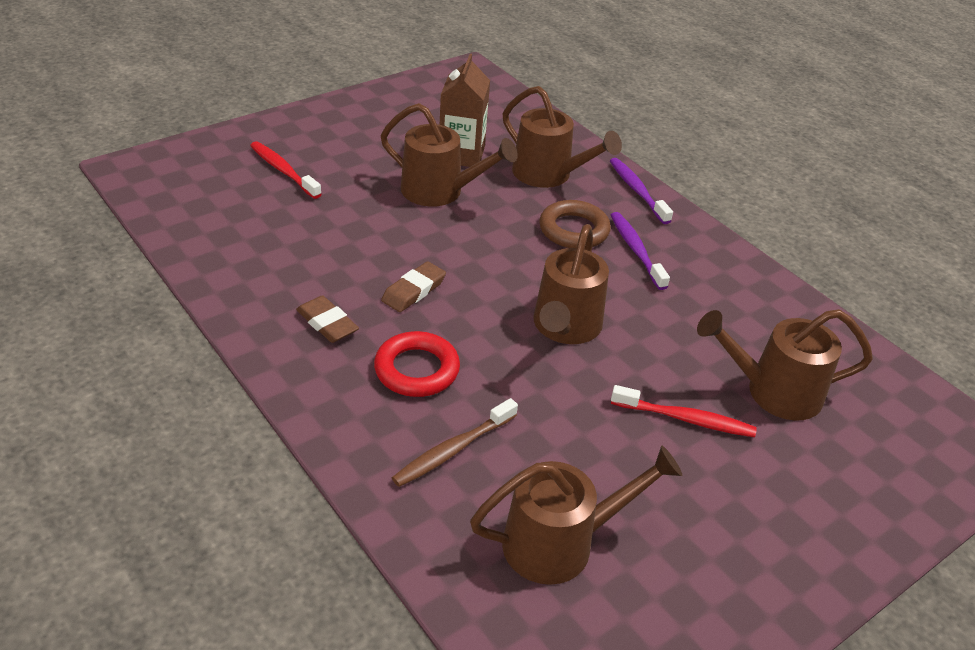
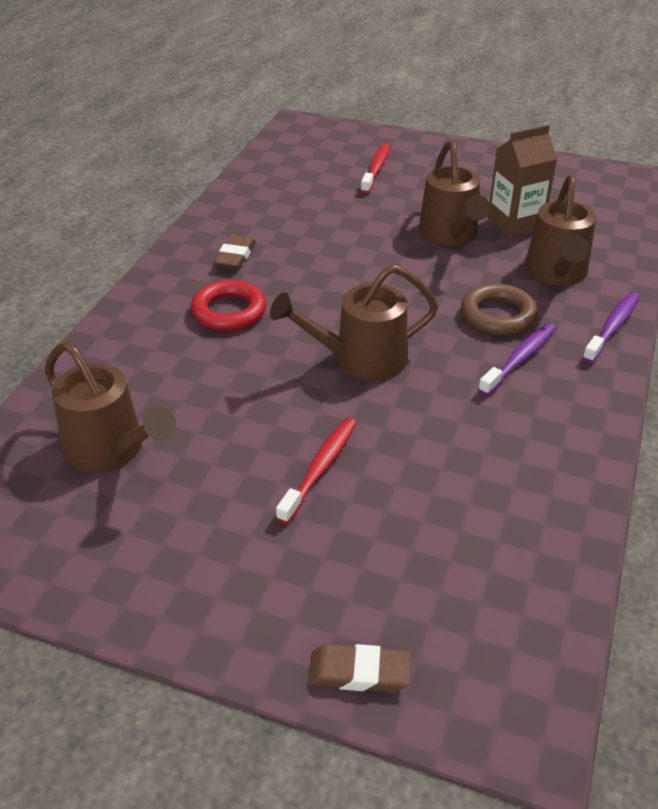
camera: 60 degrees right, 0 degrees up
(413, 291) = (314, 274): brown eraser -> brown eraser (359, 672)
(454, 449) = (163, 361): brown toothbrush -> none
(684, 419) = (320, 469): red toothbrush -> red toothbrush turned 135 degrees counterclockwise
(772, 392) = (420, 515): brown watering can -> none

